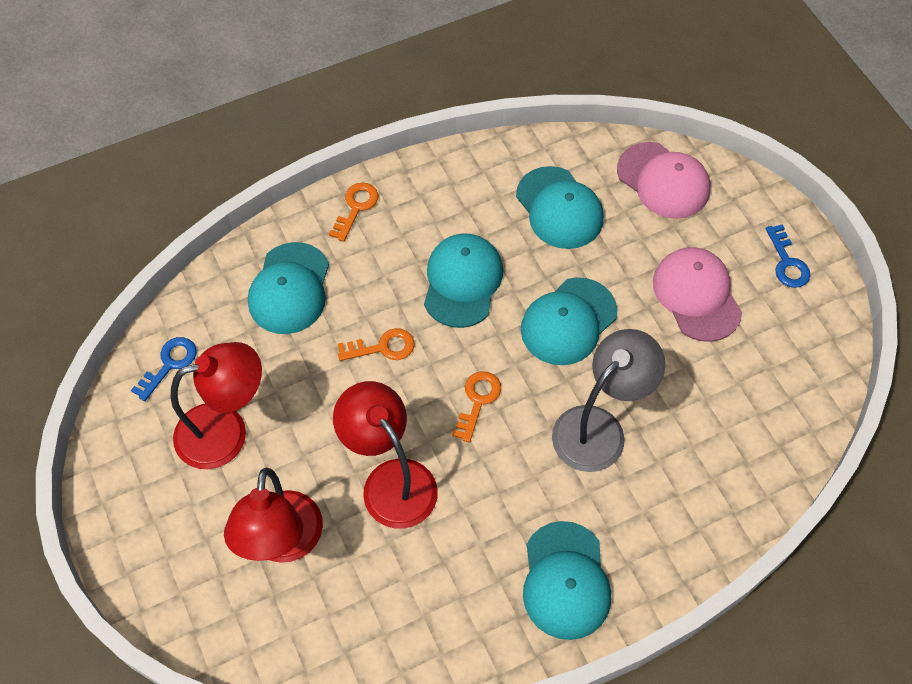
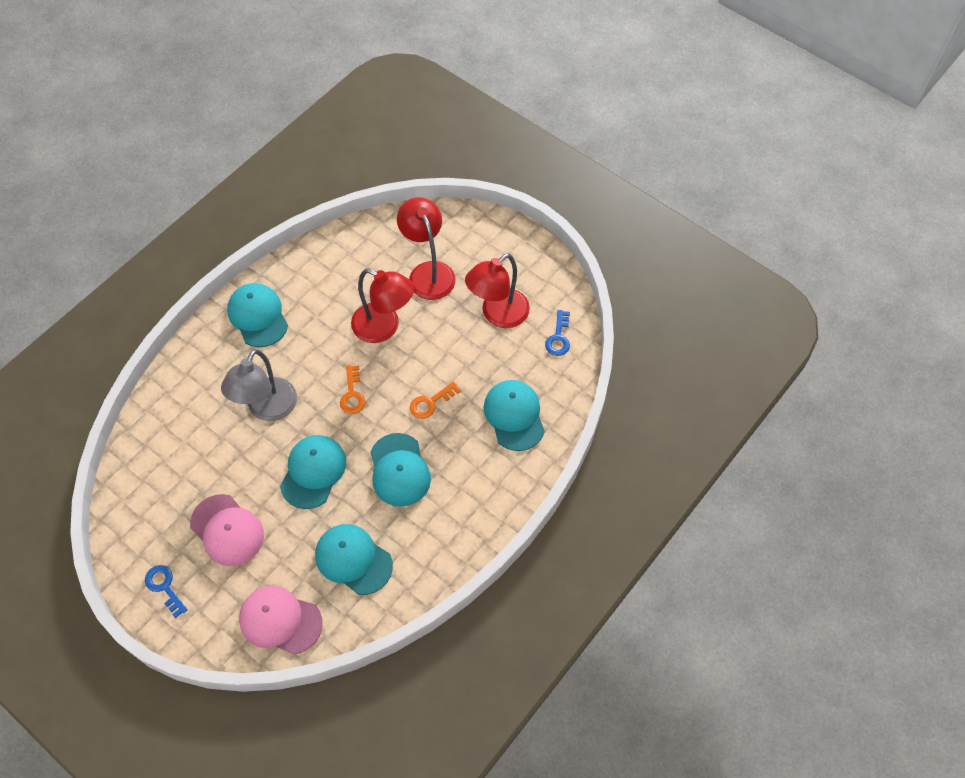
camera: 155 degrees right, 0 degrees up
(356, 207) = (504, 494): orange key -> none

